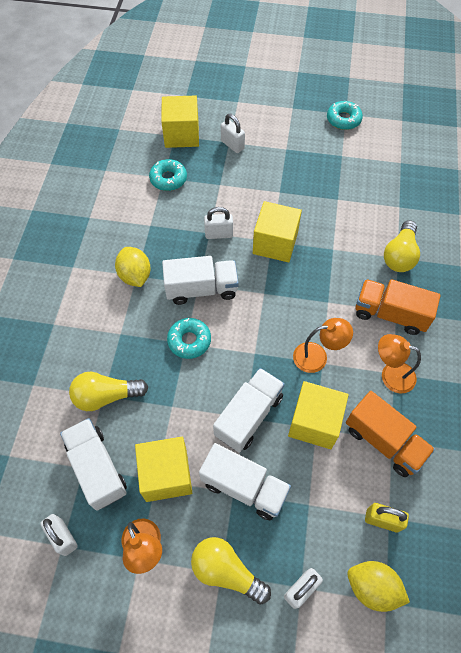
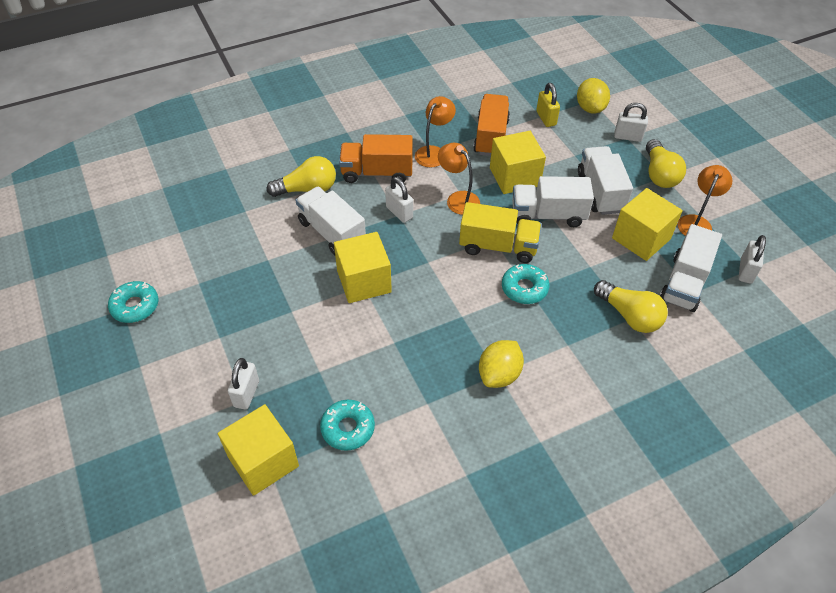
camera: 125 degrees left, 10 degrees down
(201, 289) = (465, 310): white truck -> white truck (332, 233)
(219, 234) = (389, 333): white padlock -> white padlock (399, 212)
(243, 351) = (498, 246): none -> yellow truck
(390, 314) = (377, 172): orange truck -> orange truck turned 105 degrees clockwise
(390, 374) = (434, 152): orange lamp -> orange lamp turned 135 degrees counterclockwise

